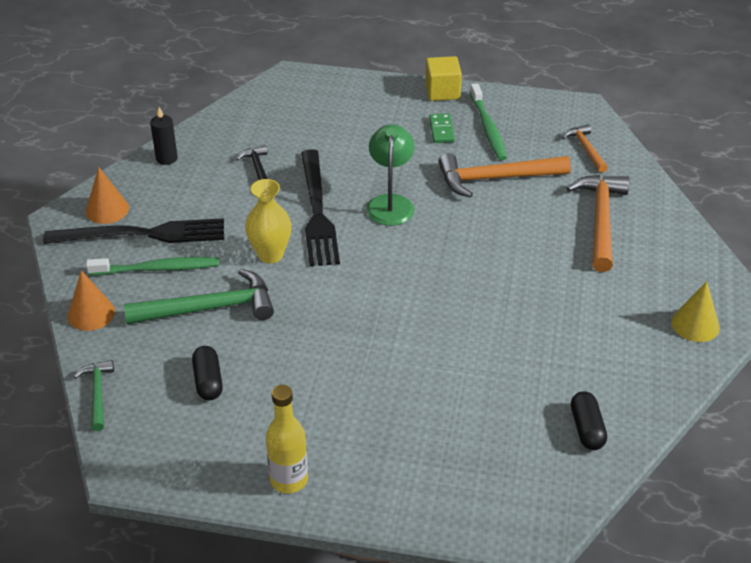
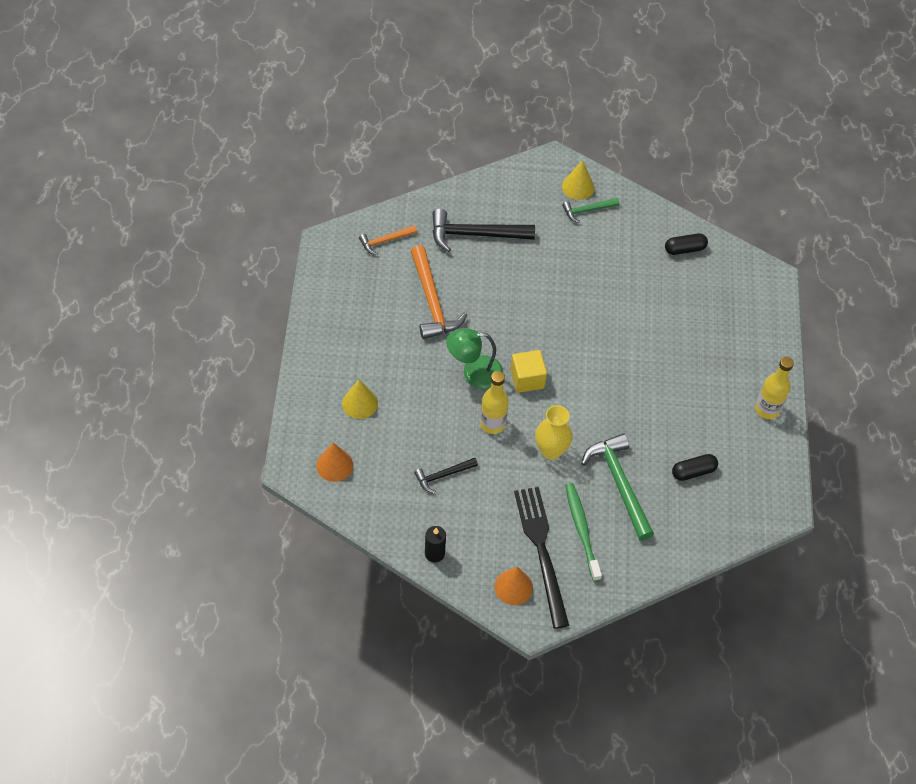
camera: 100 degrees left, 15 degrees up
(91, 313) = (642, 568): orange cone -> orange cone (334, 465)
(97, 394) = (722, 542): green hammer -> green hammer (587, 210)
(317, 212) = (492, 424): black fork -> yellow bottle
(362, 120) = (360, 403): none -> yellow cone
(441, 130) = (369, 342): green domino -> none
(442, 91) = (310, 344): yellow cube -> yellow cube (527, 379)
(488, 128) = (362, 308): green toothbrush -> none
(600, 220) = (475, 234): orange hammer -> black hammer

